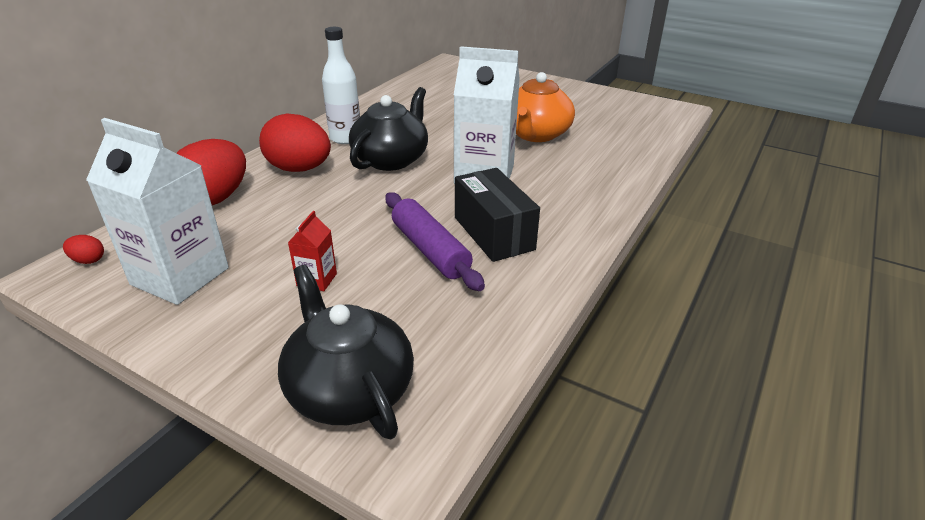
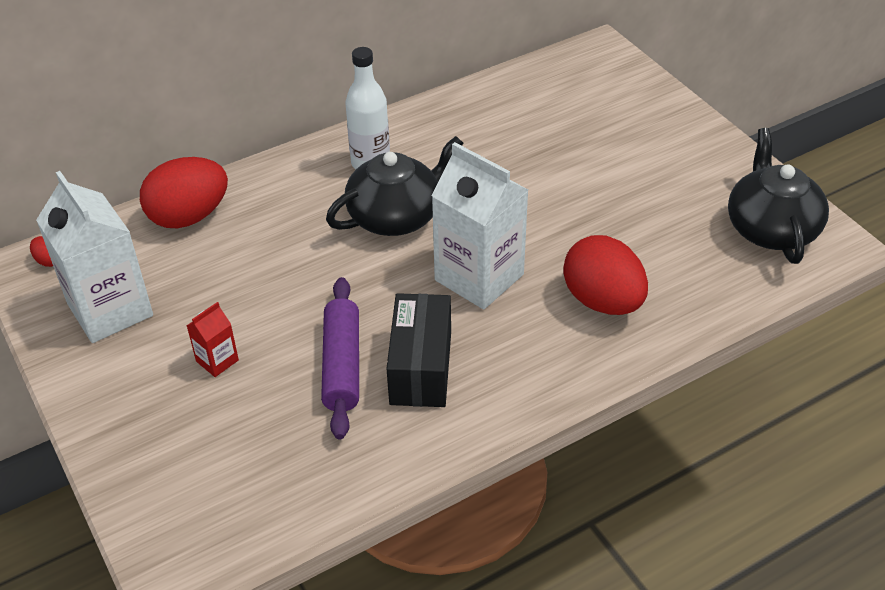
camera: 30 degrees right, 10 degrees up
(299, 169) = (292, 199): red egg -> red egg (602, 301)
(349, 389) = (171, 490): black teapot -> black teapot (771, 228)
(535, 134) = (596, 229): orange teapot -> none

